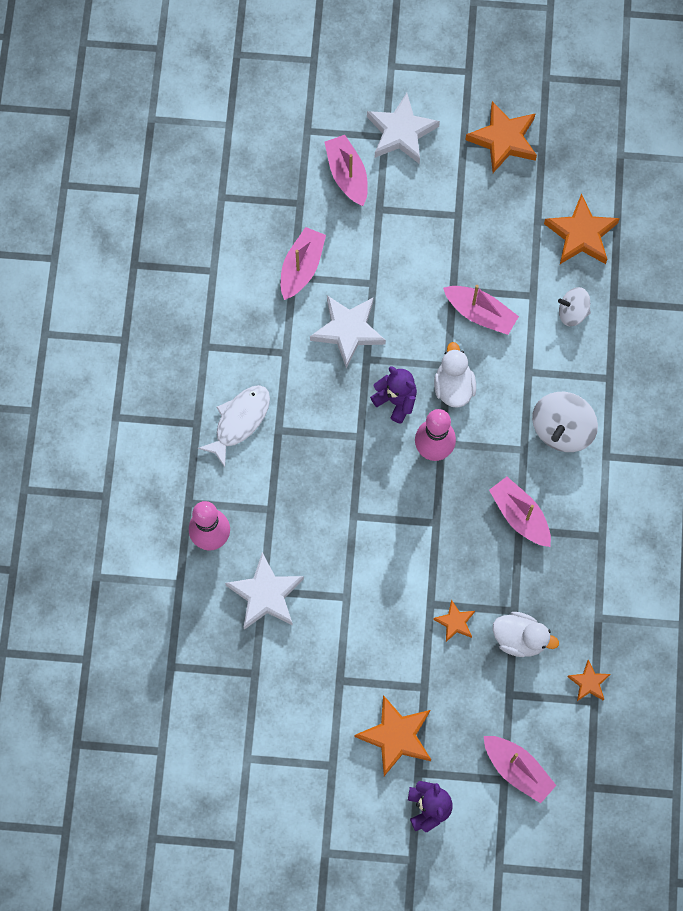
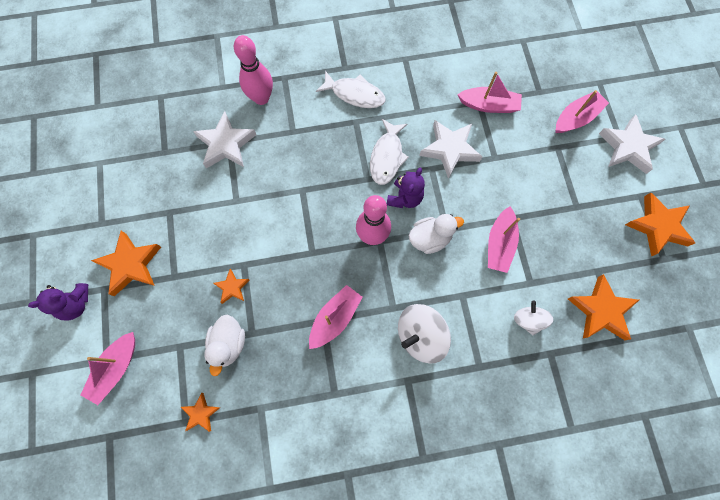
camera: 75 degrees right, 0 degrees up
(337, 406) = (387, 157): none -> white fish
(562, 429) = (420, 336): white spinning top -> white spinning top turned 45 degrees counterclockwise

